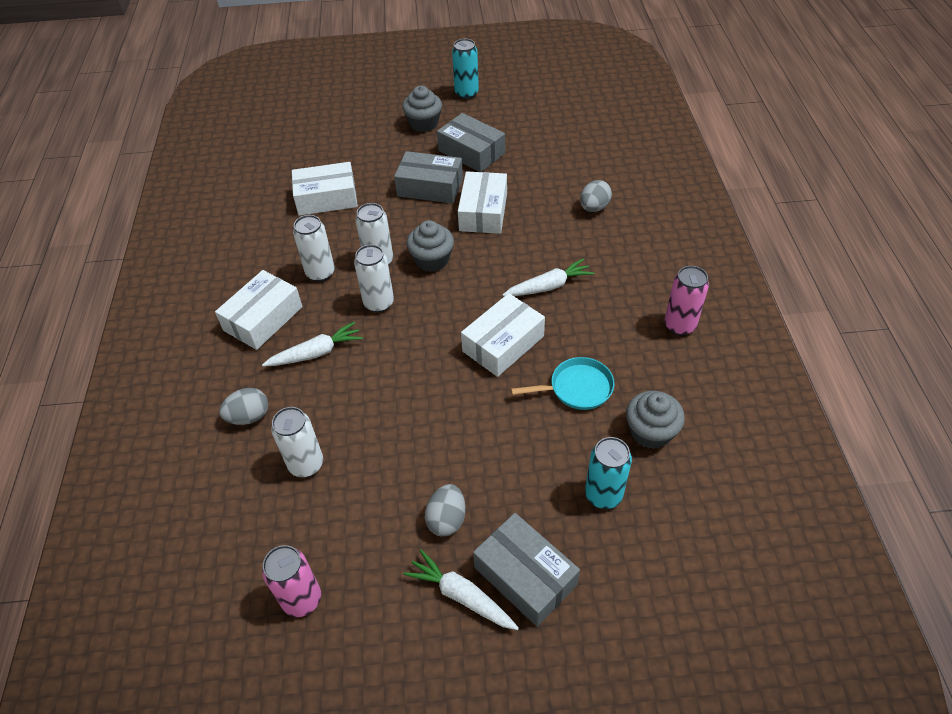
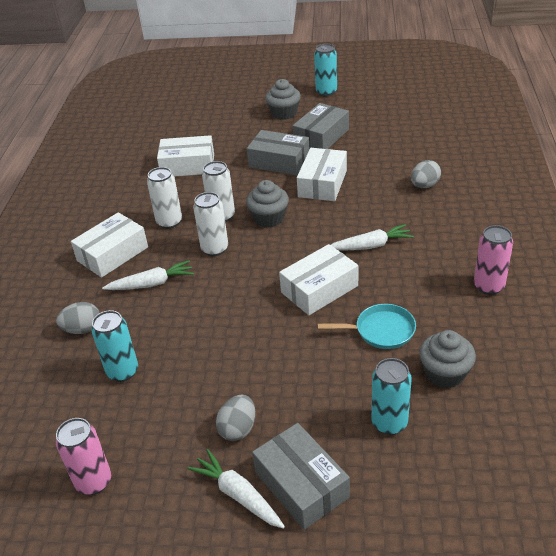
camera: 10 degrees right, 10 degrees down
(306, 464) = (123, 371): white can -> turquoise can
(471, 152) = (321, 137): grey box -> grey box turned 75 degrees clockwise

